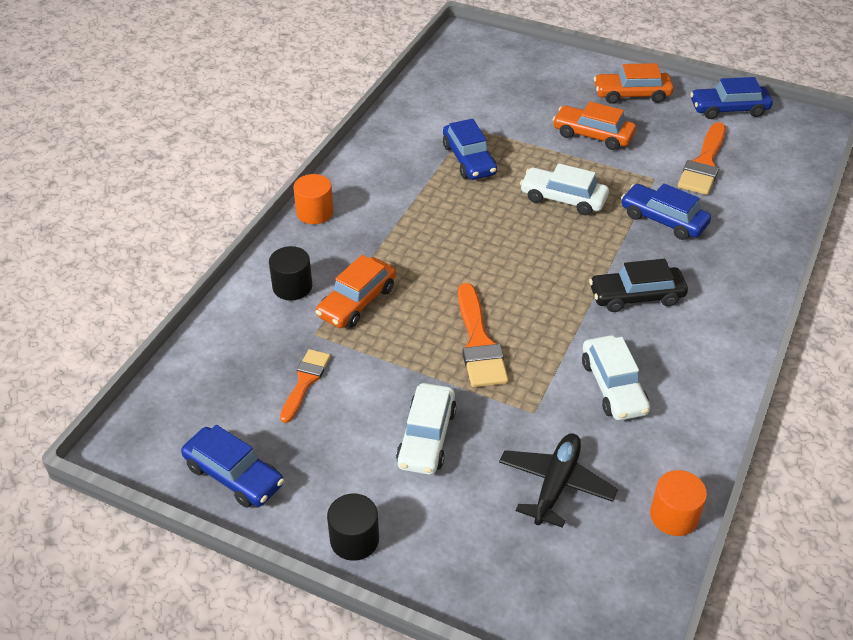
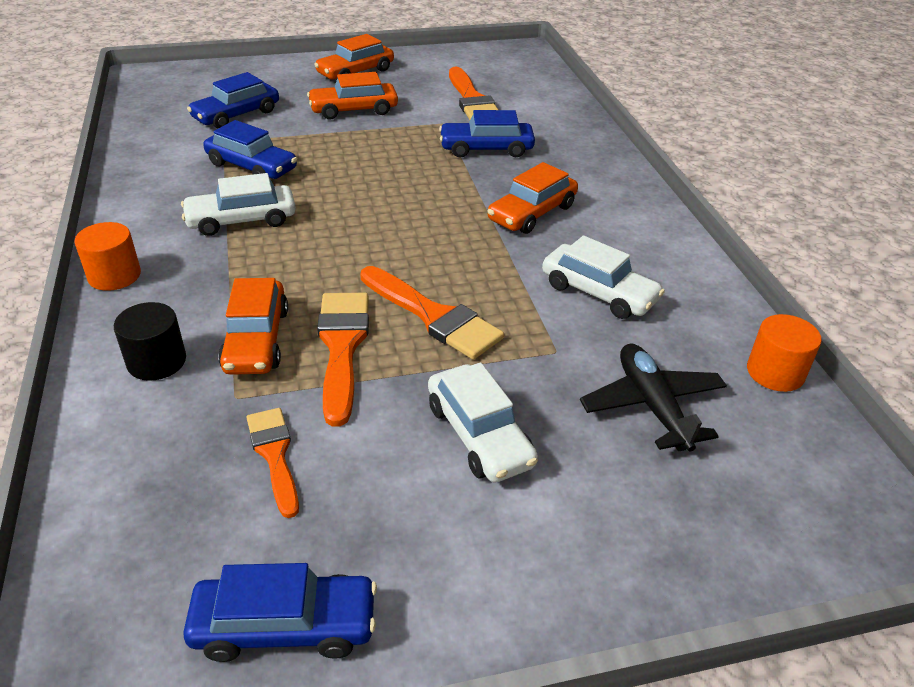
camera: 40 degrees left, 5 degrees down
(354, 539) = (520, 600): black cylinder -> none
(401, 334) = (342, 347): none -> orange brush
(563, 198) = (380, 165): white car -> white car (241, 220)
(636, 296) = (532, 213): black car -> orange car
(729, 109) = (447, 59): blue car -> blue car (236, 115)

